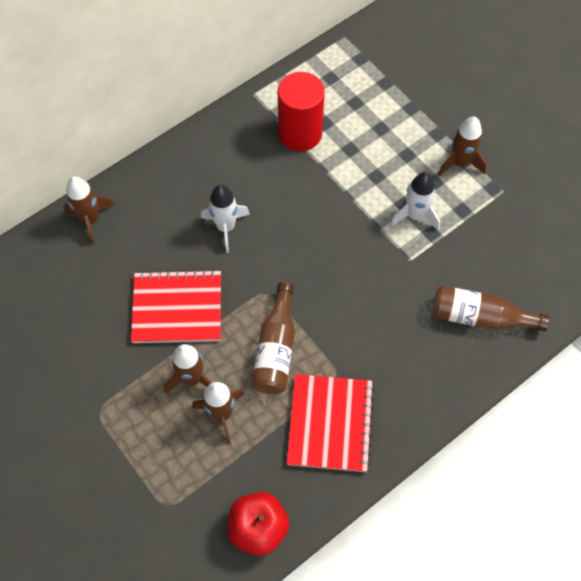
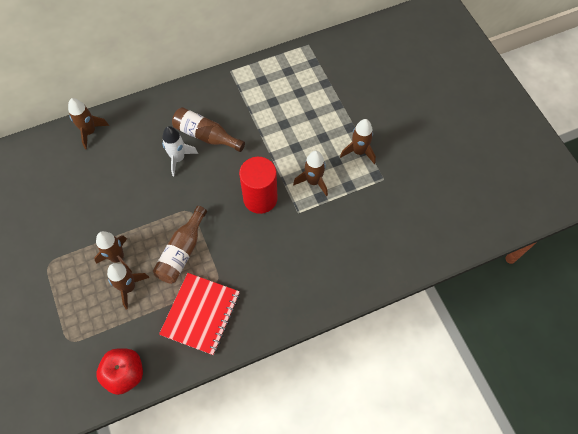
camera: 15 degrees right, 0 degrees up
(177, 308) = (125, 206): red notebook -> none
(300, 133) = (253, 105): red cylinder -> red cylinder (260, 198)
(415, 215) = (313, 181): white rocket -> brown rocket
(480, 317) = (334, 265): brown bottle -> brown bottle (206, 135)

